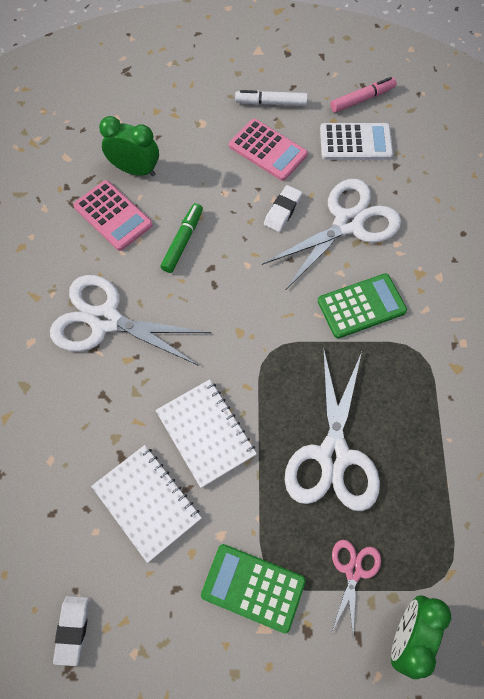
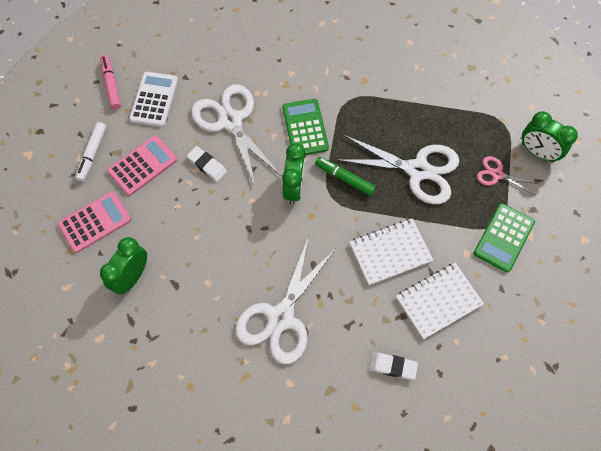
camera: 80 degrees left, 0 degrees up
(72, 629) = (525, 363): white eraser -> white eraser (392, 366)
(113, 216) = (177, 301): pink calculator -> pink calculator (95, 222)
(183, 241) = (218, 246): green marker -> green marker (344, 178)
(273, 307) = (294, 188): none -> green clock

